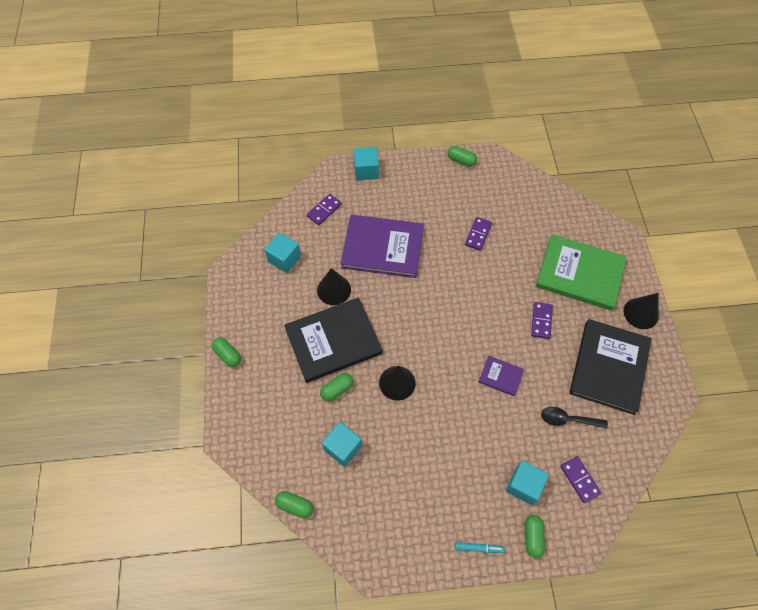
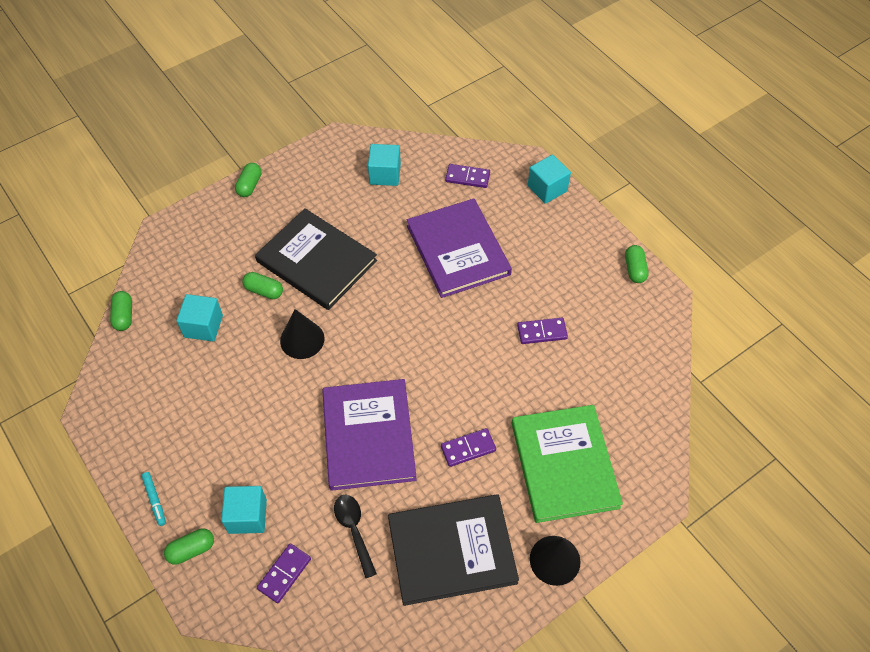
camera: 60 degrees right, 5 degrees down
(334, 290) = (376, 232): black cone -> none
(500, 376) = (368, 436): purple book -> purple book, size x2.19

